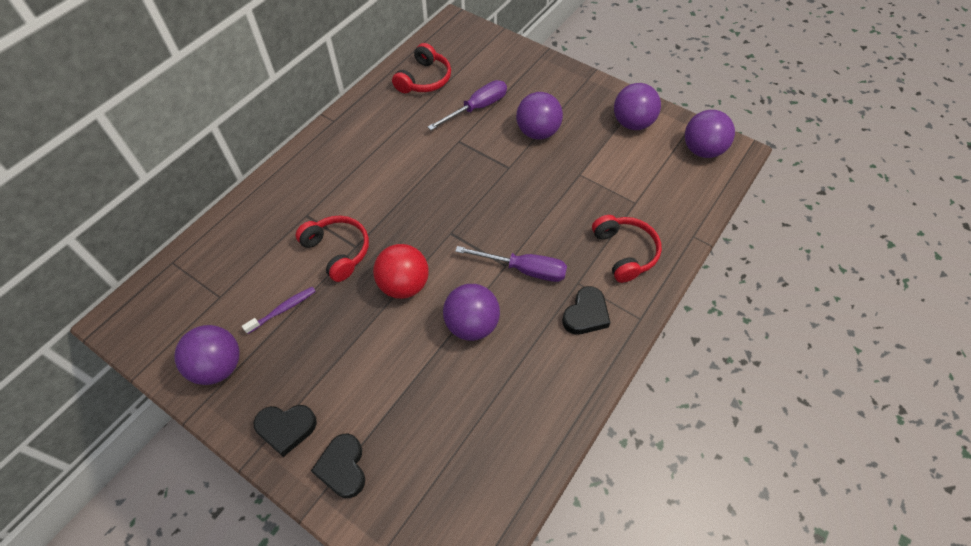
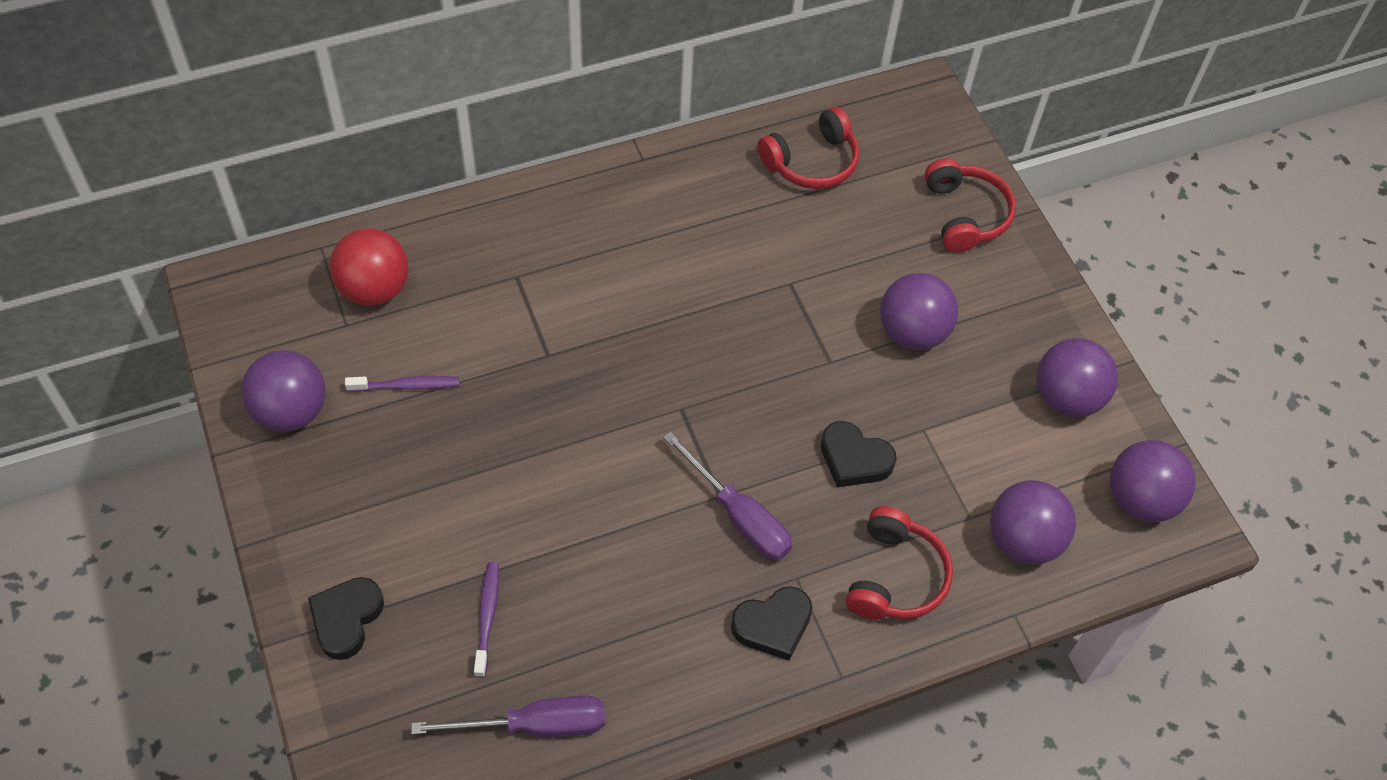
camera: 30 degrees right, 0 degrees up
(286, 428) = (316, 533): black heart -> black heart (854, 459)
(338, 251) = (522, 348): red headphones -> red headphones (965, 215)
(404, 285) = (571, 442): red ball -> red ball (374, 289)
(428, 410) = (487, 617): none -> purple toothbrush
(472, 324) = (617, 546): purple ball -> purple ball (1023, 540)
(477, 108) = (854, 247): purple screwdriver -> purple screwdriver (535, 725)

